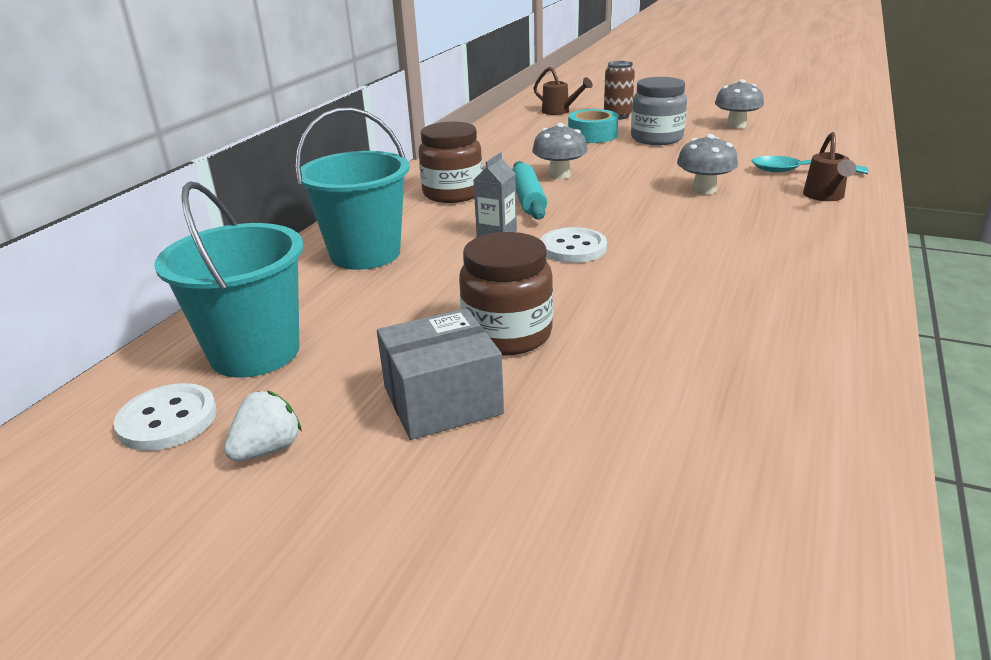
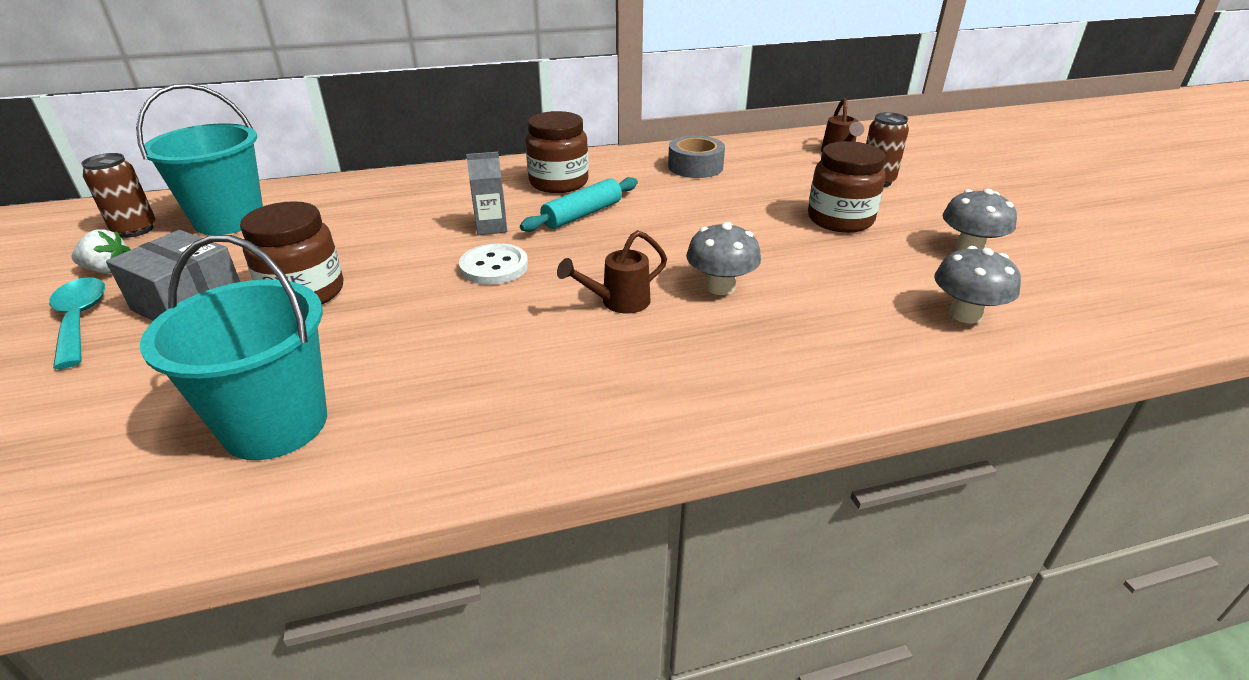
camera: 50 degrees right, 5 degrees up
(167, 420) = (135, 230): white button -> brown can
(365, 254) = (406, 196): turquoise bucket -> turquoise bucket (275, 424)
(507, 149) = (695, 167): none -> grey tape
(559, 175) = (661, 208): grey mushroom -> grey mushroom (965, 314)
(592, 135) = (795, 188): turquoise tape -> none
(656, 139) = (840, 220): grey jar -> brown jar
(798, 172) = (865, 328): turquoise spoon -> turquoise spoon (80, 320)
(825, 197) = (802, 367): brown watering can -> brown watering can (617, 302)

